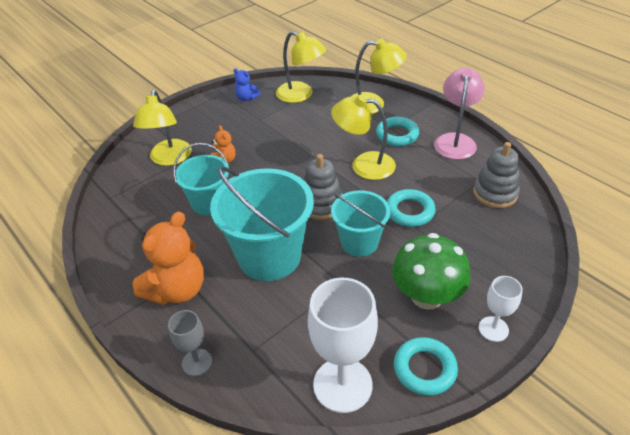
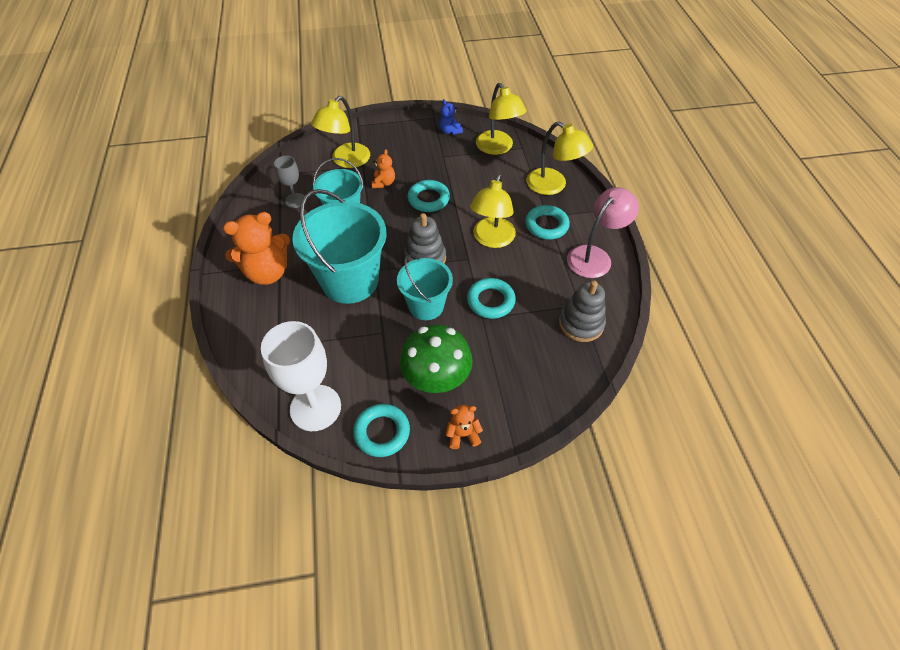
camera: 30 degrees right, 10 degrees up
(197, 362) = (237, 333): grey goblet -> grey goblet (295, 200)
(278, 157) = (428, 199): none -> turquoise ring
(364, 164) = (491, 239): yellow lamp -> yellow lamp turned 120 degrees counterclockwise
(493, 329) = (463, 435): white goblet -> orange teddy bear

